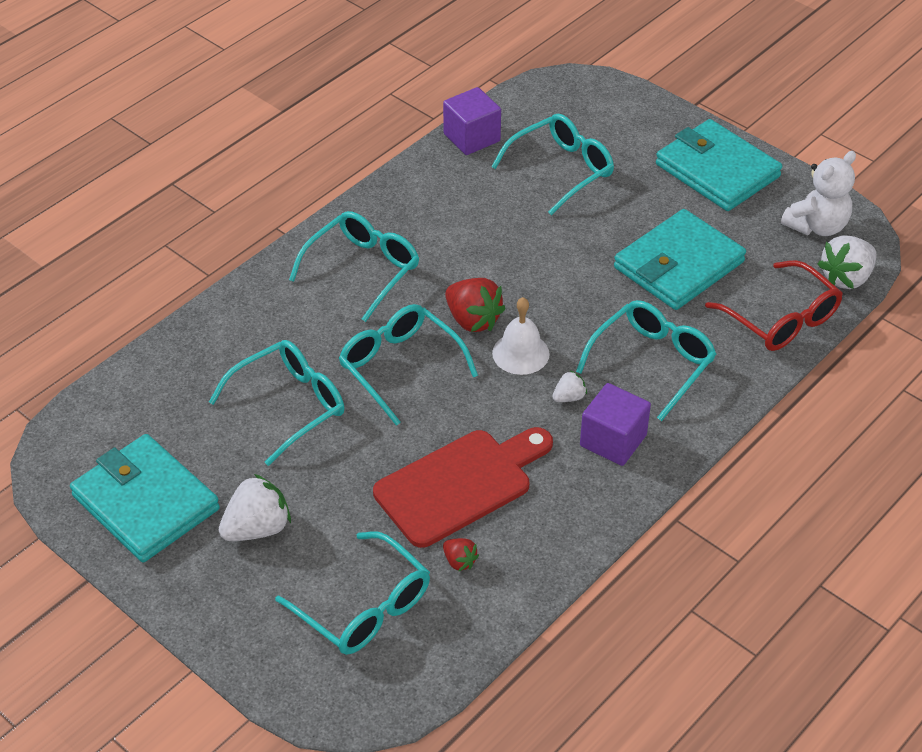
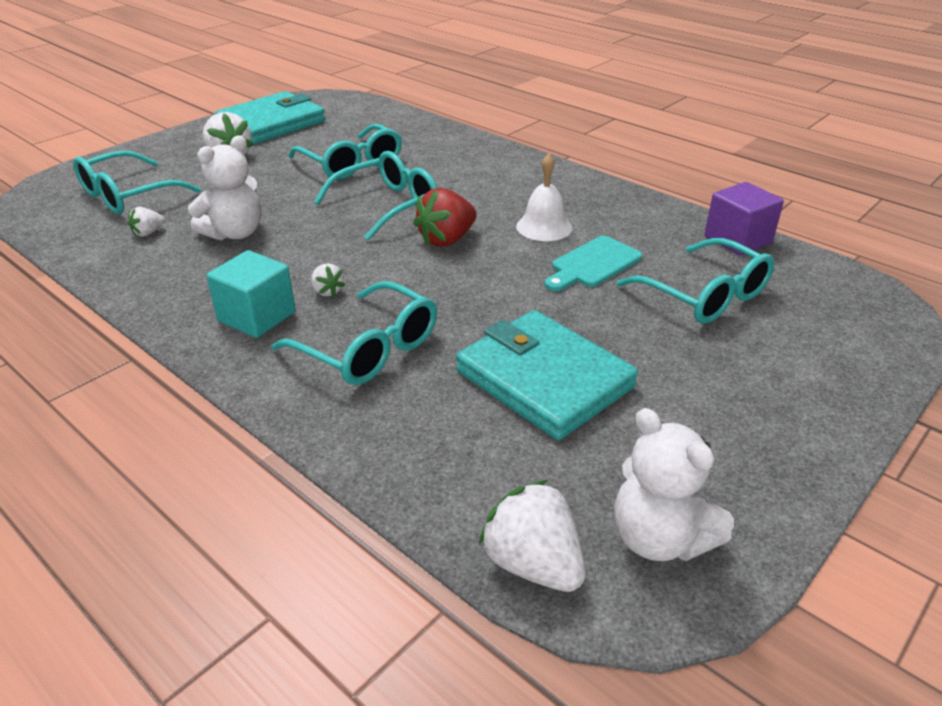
camera: 90 degrees right, 10 degrees down
(363, 269) = (515, 188): turquoise glasses -> none
(459, 561) = (148, 233): red strawberry -> white strawberry
(460, 485) = (235, 233): red cutting board -> white teddy bear
(515, 227) = (593, 264): none -> turquoise cutting board
(520, 353) = (396, 265): white bell -> white bell (544, 227)
(613, 440) = (257, 317): purple cube -> turquoise cube
(717, 170) = (760, 429): turquoise wallet -> none
(781, 319) = (437, 472): red glasses -> none

